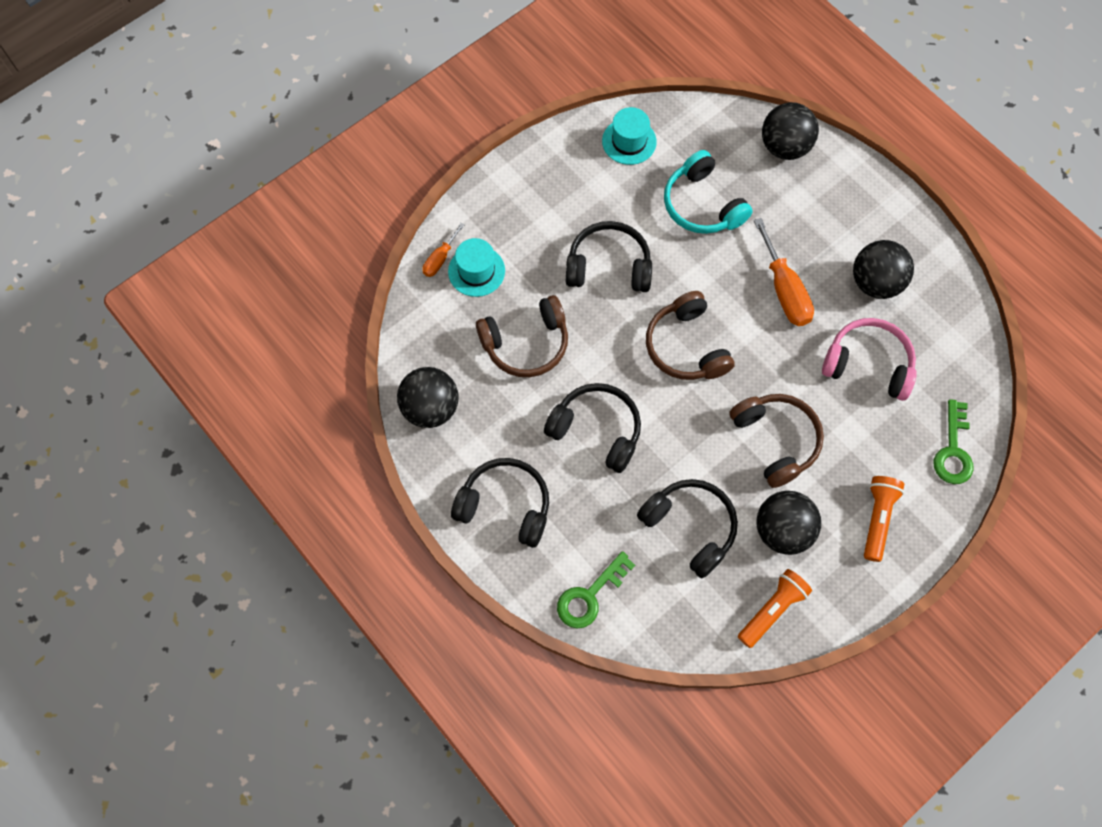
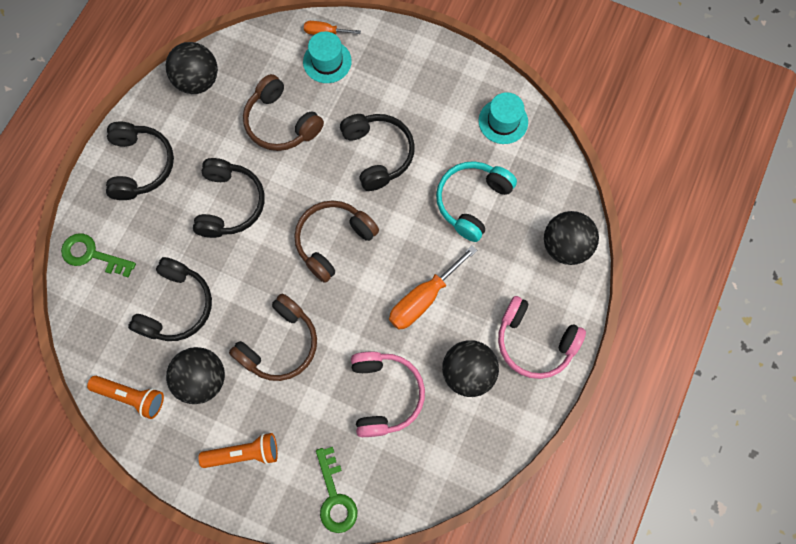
camera: 65 degrees right, 5 degrees up
(868, 214) = (534, 342): none -> pink headphones
(953, 450) = (335, 497): green key -> green key turned 90 degrees counterclockwise

